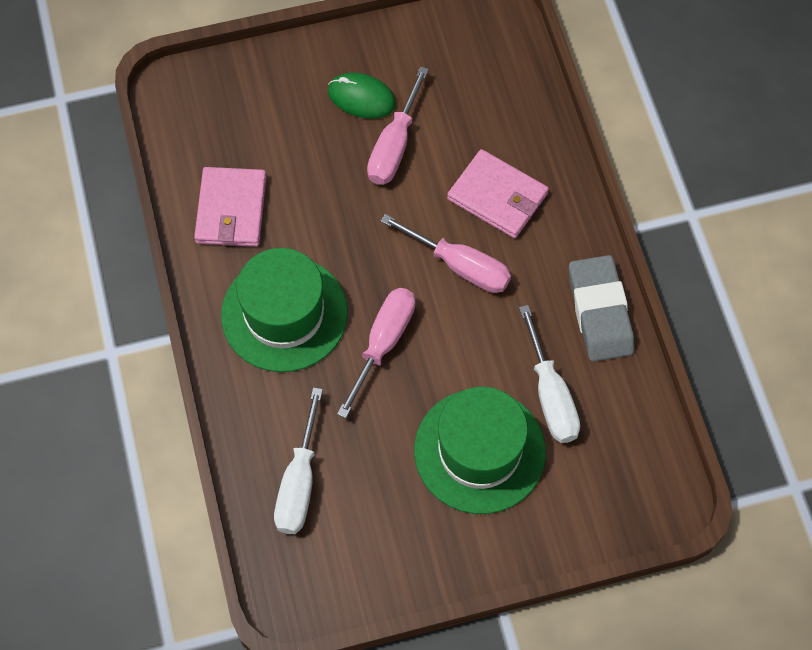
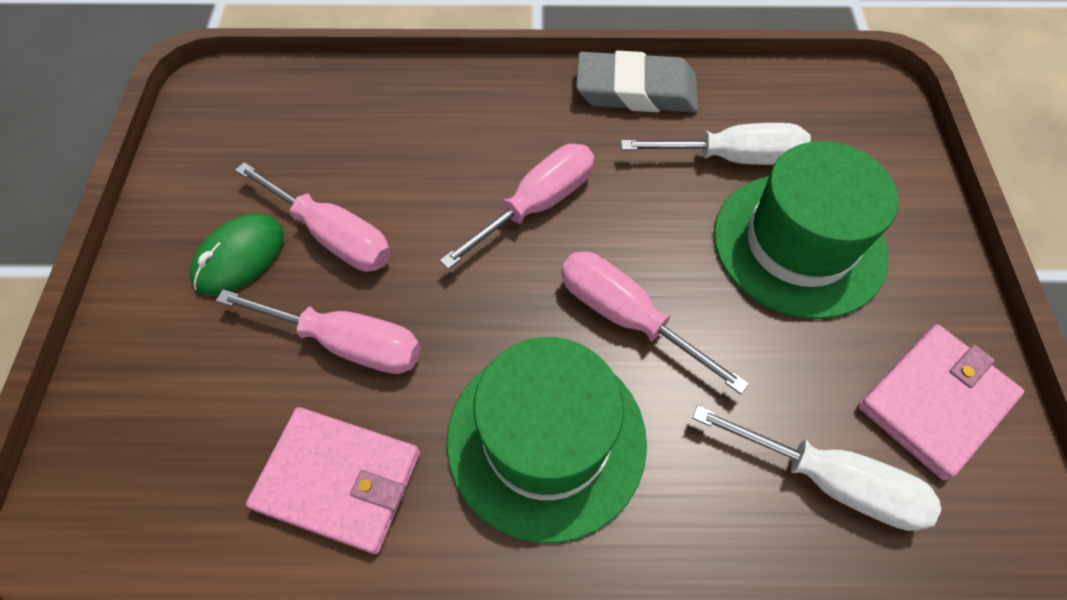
camera: 75 degrees left, 5 degrees down
(317, 183) = (347, 343): none -> pink screwdriver
(497, 196) = (454, 146): pink wallet -> pink wallet (935, 402)

